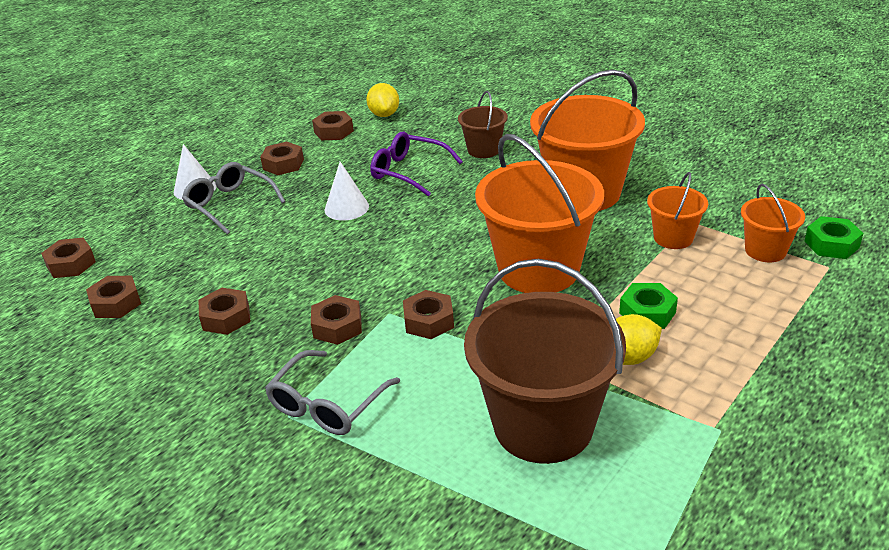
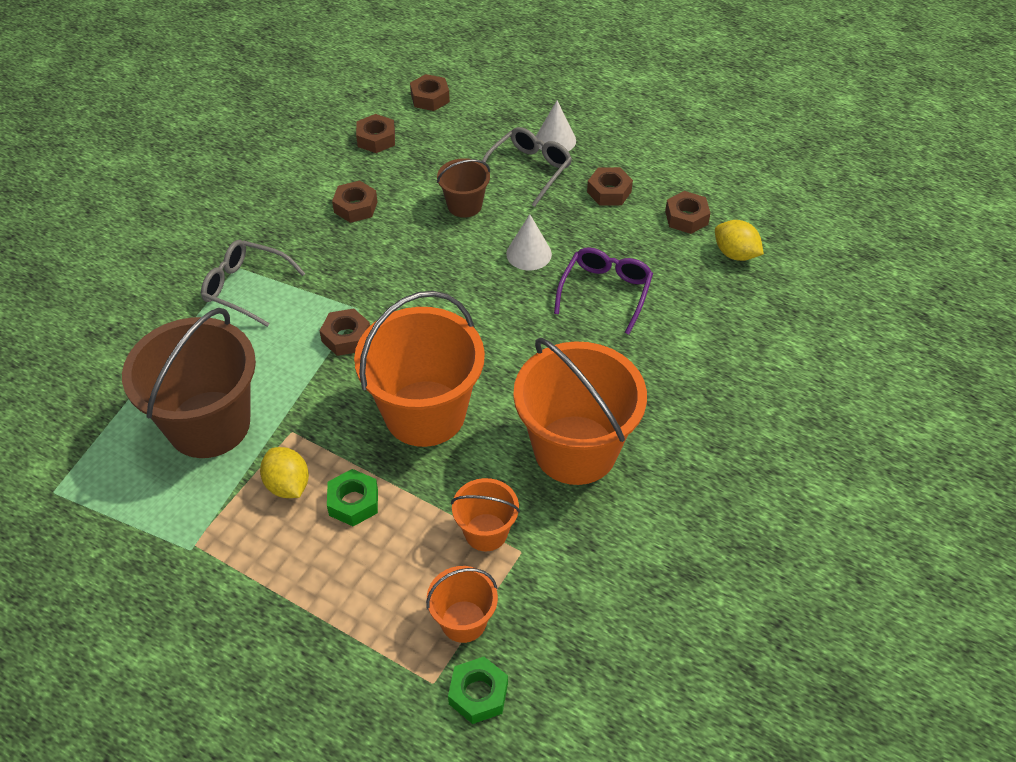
camera: 80 degrees right, 15 degrees up
(337, 326) = (341, 278): brown nut -> none
(384, 114) = (735, 254): yellow lemon -> yellow lemon turned 60 degrees clockwise
(483, 150) = (663, 352): brown bucket -> brown bucket (464, 205)

